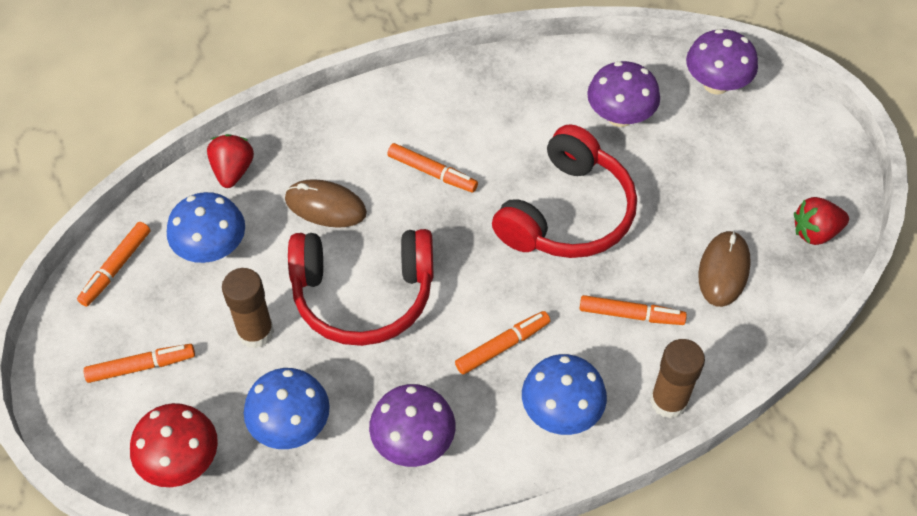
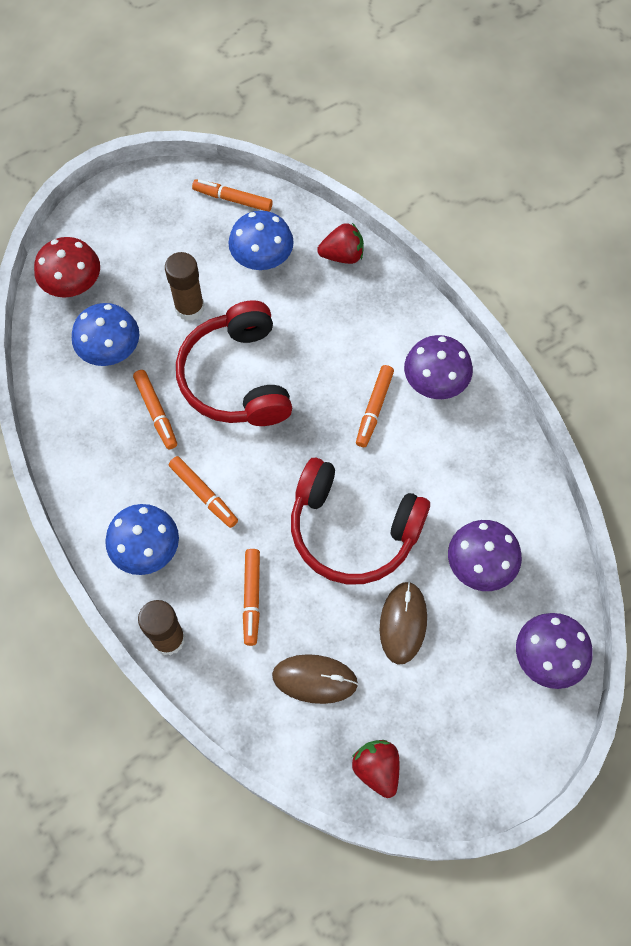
camera: 80 degrees right, 10 degrees up
(141, 366) = (148, 239): orange marker -> orange marker (156, 412)
(325, 206) = (320, 332): brown mouse -> brown mouse (403, 623)
(413, 442) = (106, 440): purple mushroom -> purple mushroom (435, 383)

